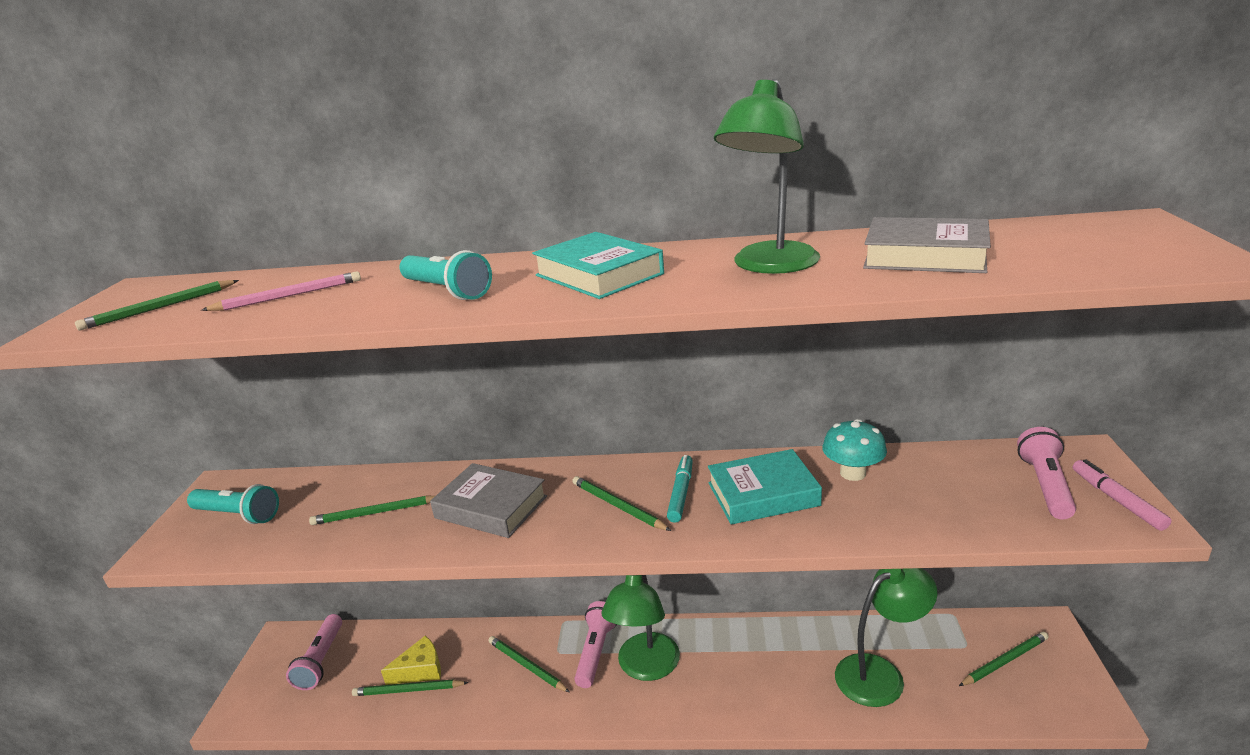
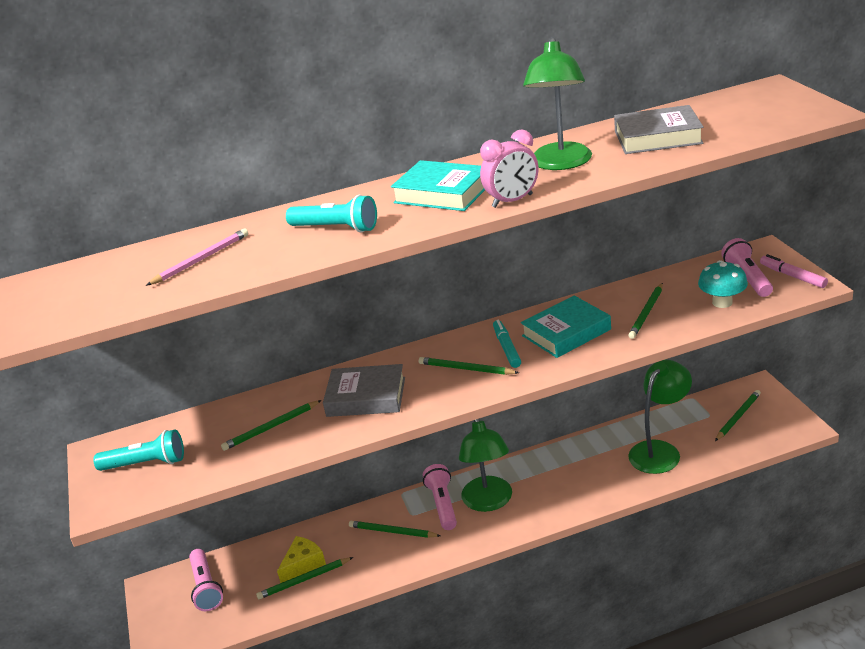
camera: 20 degrees left, 5 degrees up
(159, 308) = (92, 293): green pencil -> green pencil (646, 313)
(667, 298) = (512, 201): none -> pink clock
(853, 473) = (620, 302): turquoise mushroom -> turquoise mushroom (722, 302)

